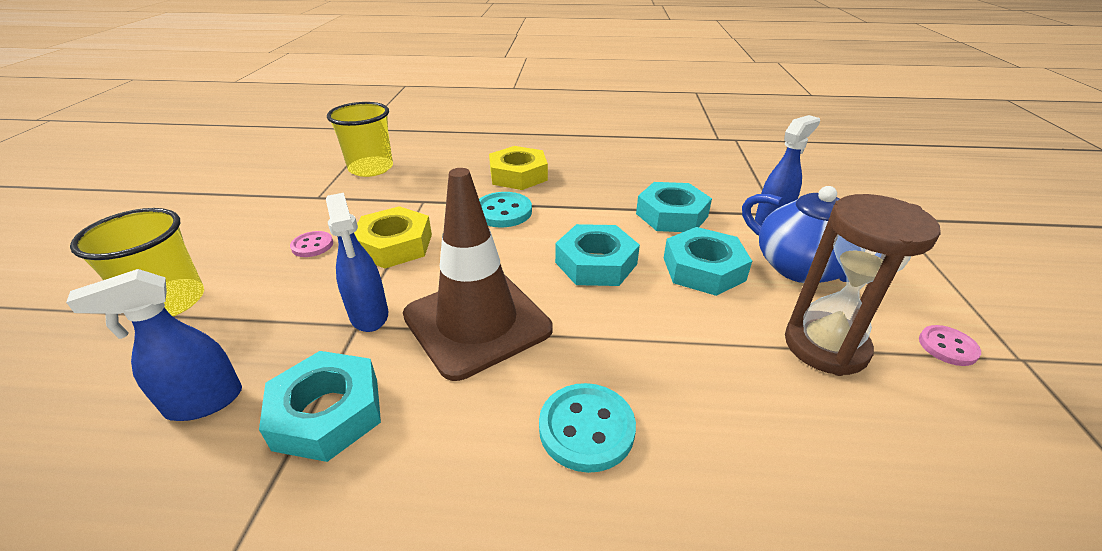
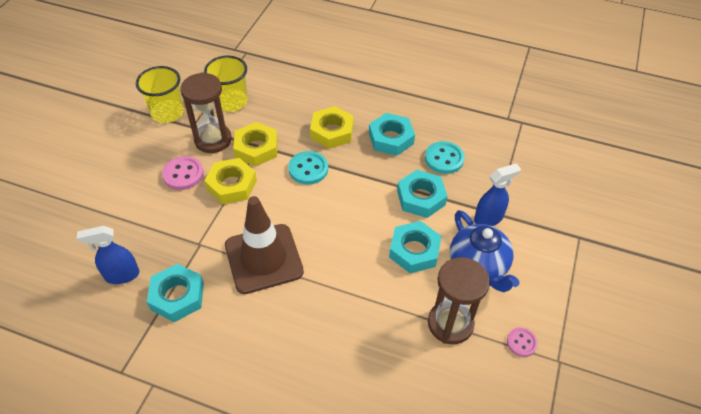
camera: 15 degrees right, 15 degrees up
(169, 302) = (103, 203): yellow cup -> yellow cup (167, 113)
(312, 245) = (183, 174): pink button -> pink button, size x1.61
(353, 205) = (213, 140): none -> brown hourglass
(369, 315) = (207, 239): blue spray bottle -> none
(420, 203) = (256, 148): none -> yellow nut
(586, 428) = (296, 337): turquoise button -> turquoise button (444, 159)
(596, 263) = (349, 230): turquoise nut -> turquoise nut (391, 138)

